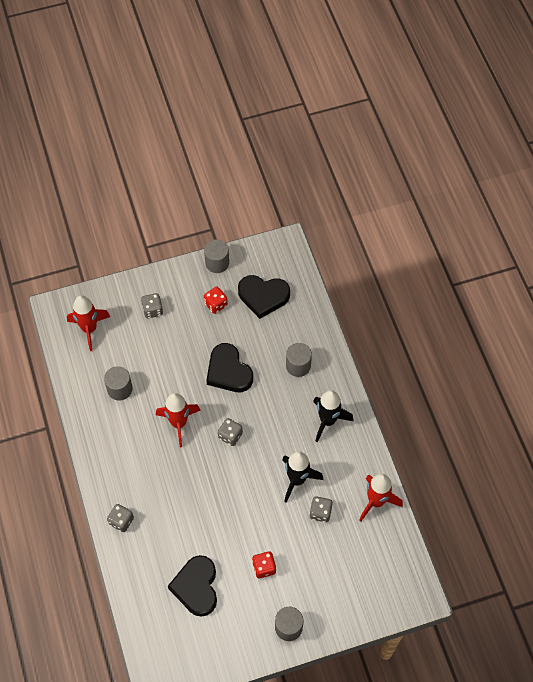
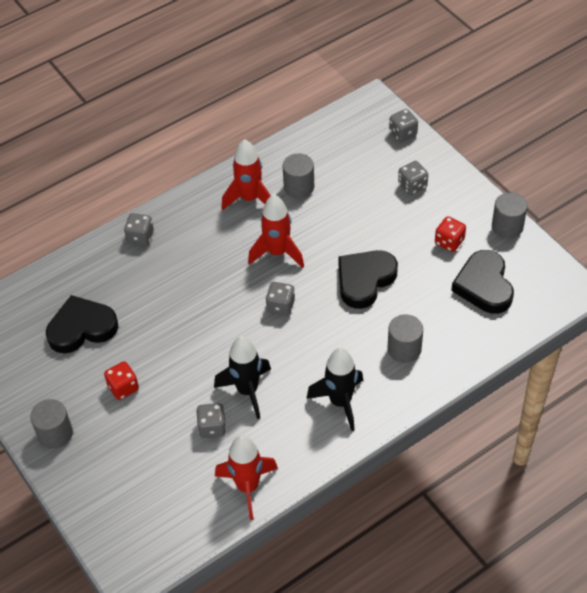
camera: 75 degrees right, 10 degrees down
(89, 329) = (361, 138): red rocket -> red rocket (250, 199)
(97, 299) = (403, 133): none -> grey dice

